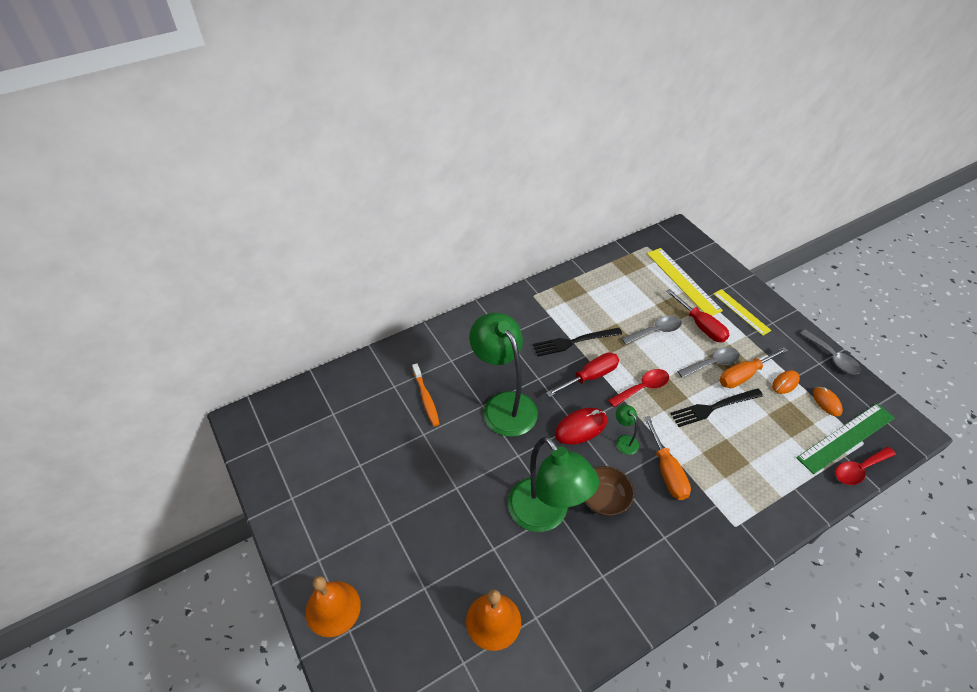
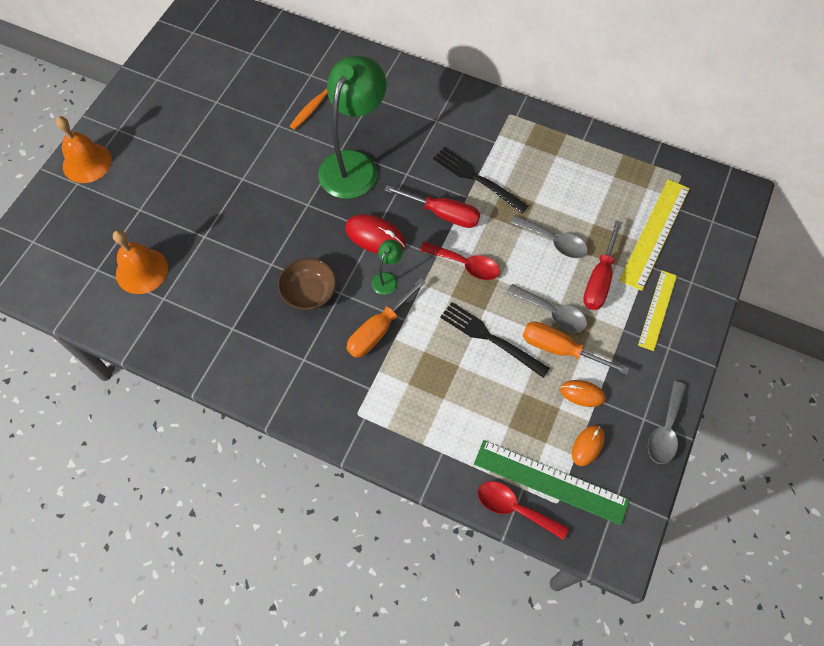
camera: 55 degrees right, 15 degrees up
(545, 515) = (261, 256): green lamp -> none

